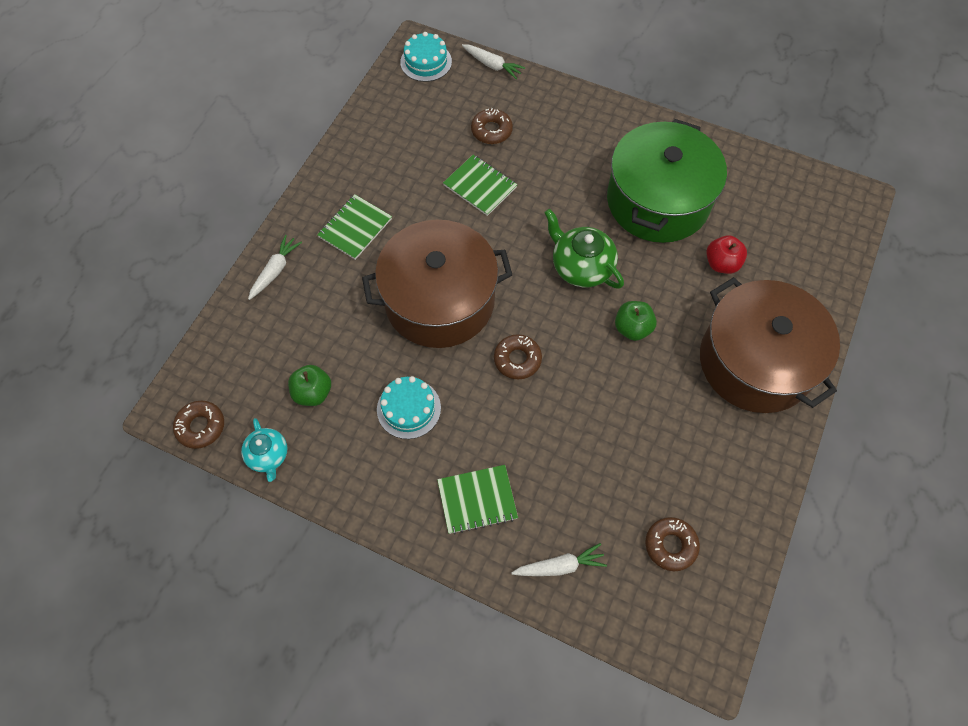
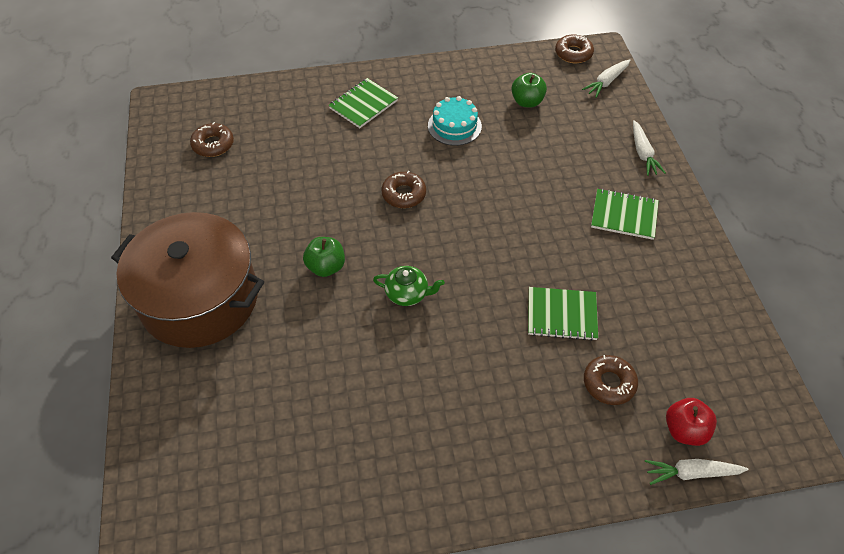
camera: 145 degrees right, 10 degrees down
(268, 456) = (516, 61): turquoise teapot -> none
(355, 228) = (624, 215): green notebook -> green notebook turned 75 degrees counterclockwise
(426, 62) = (760, 426): turquoise cake -> none
(439, 300) = (501, 201): brown pot -> none
(559, 566) = (284, 100): white carrot -> white carrot (606, 82)
(581, 267) = (407, 294): green teapot -> green teapot, size x0.63
(657, 201) = (379, 407): green pot -> none
(721, 264) = (274, 375): red apple -> red apple (684, 430)

